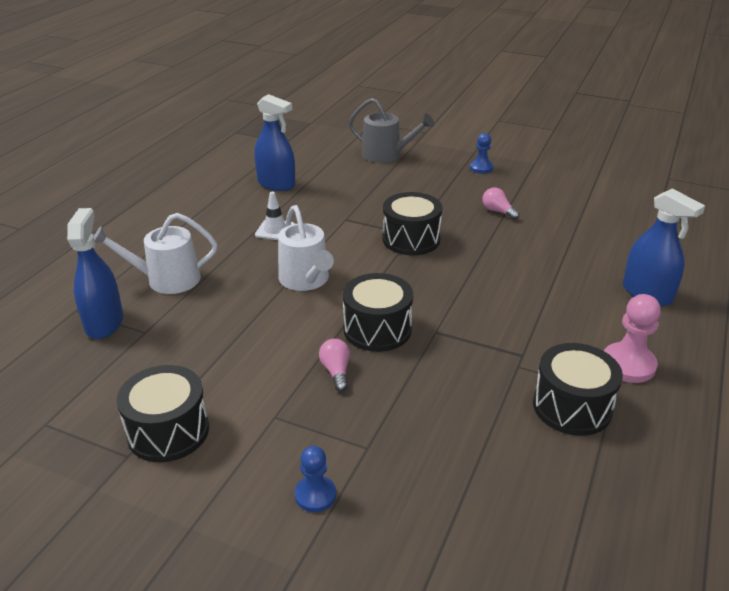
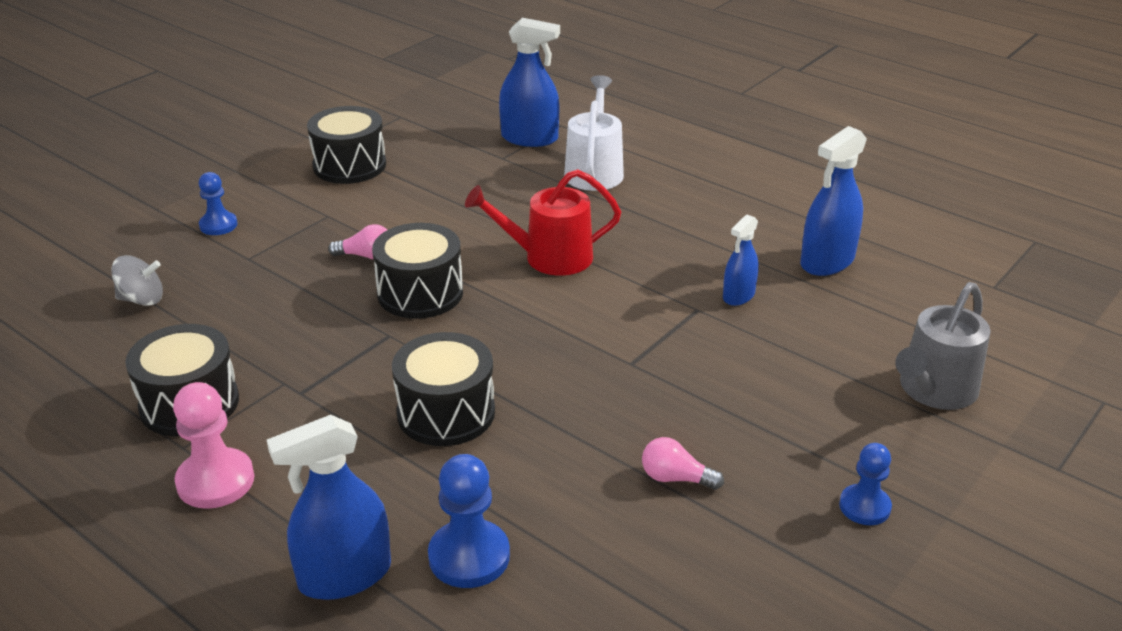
camera: 105 degrees right, 0 degrees up
(275, 230) = (683, 247): white traffic cone -> none
(306, 280) = (549, 257): white watering can -> red watering can
(325, 207) = (738, 296): none -> blue spray bottle
(411, 239) = (615, 359): black drum -> black drum (446, 413)
(466, 499) = (142, 299): none -> grey spinning top
(498, 211) = (676, 478): pink light bulb -> pink light bulb turned 135 degrees counterclockwise
(599, 259) = (469, 556): none -> blue pawn

